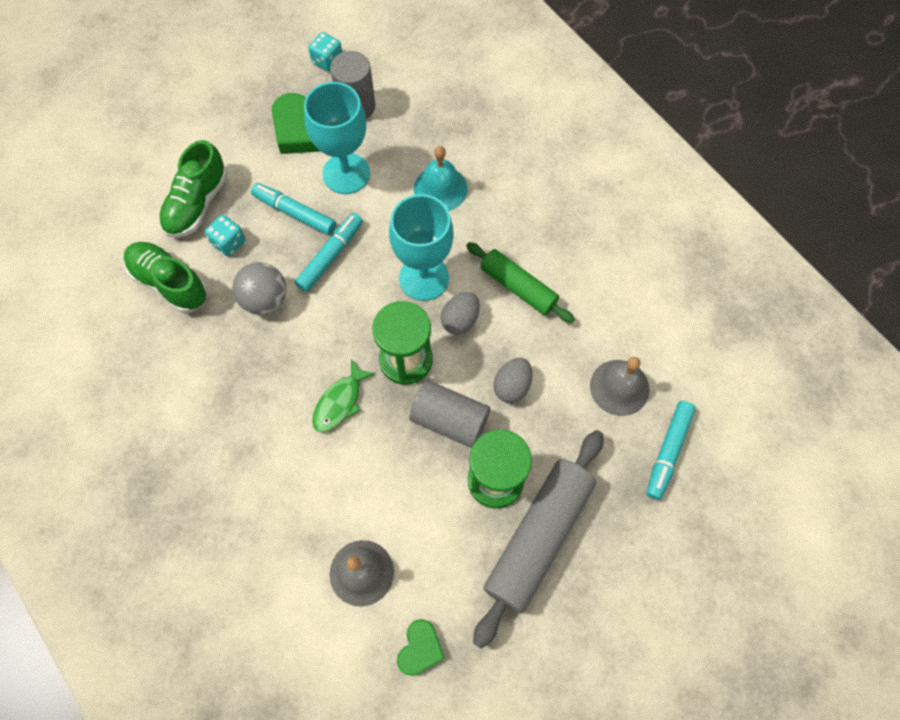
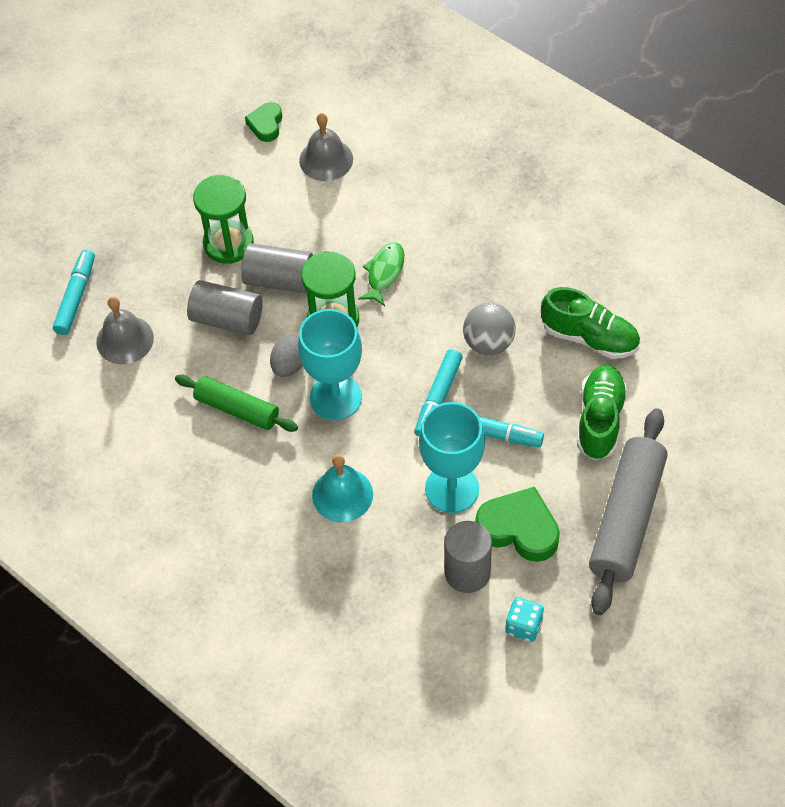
camera: 170 degrees right, 10 degrees down
(229, 243) = (548, 388): turquoise dice -> none
(512, 386) = (227, 319): grey egg -> grey cylinder
(539, 537) = (184, 212): grey rolling pin -> grey rolling pin (626, 518)

